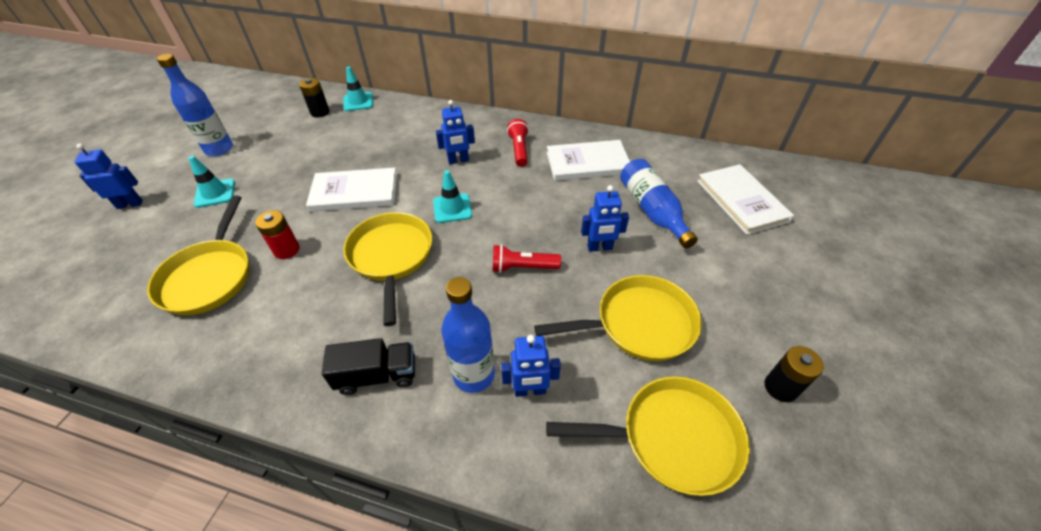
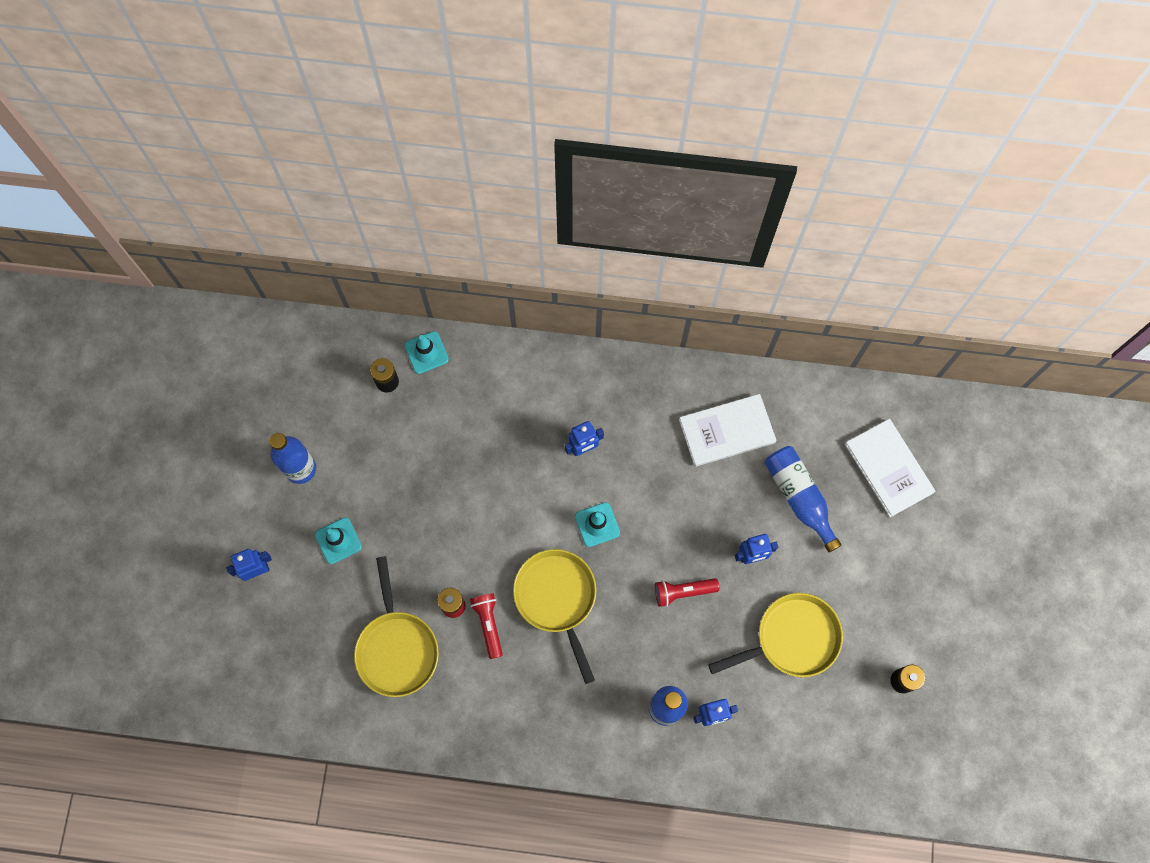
camera: 10 degrees left, 25 degrees up
(354, 192) = (487, 516): white book -> none
(377, 375) = (588, 722): black truck -> none
(519, 150) = (647, 419): red flashlight -> red flashlight (488, 624)
(671, 438) = (820, 735): yellow pan -> none

